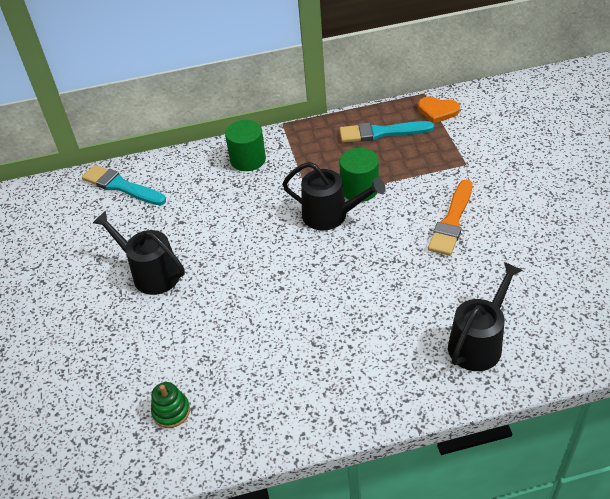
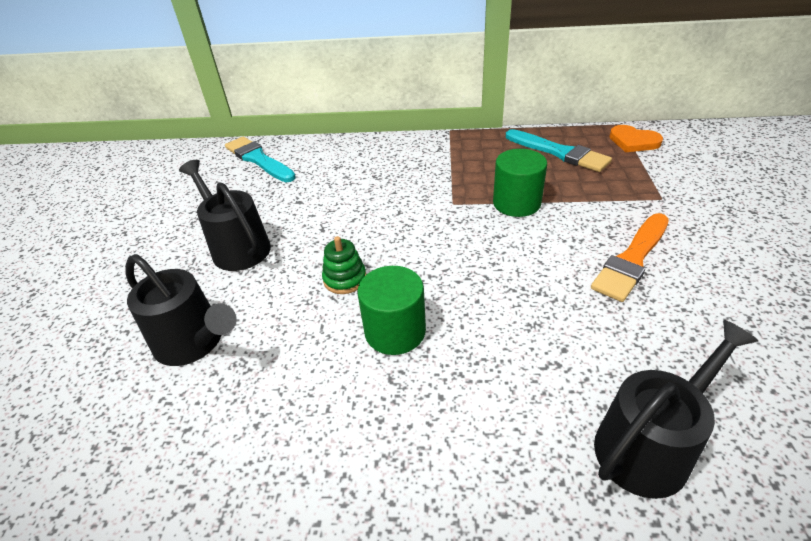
camera: 15 degrees right, 5 degrees down
(171, 411) = (157, 427): green stacking toy -> green stacking toy (345, 279)
(248, 159) = (399, 156): green cylinder -> green cylinder (395, 331)
(330, 215) = (471, 224): black watering can -> black watering can (194, 342)
(381, 133) = (559, 152): turquoise brush -> turquoise brush turned 150 degrees counterclockwise

